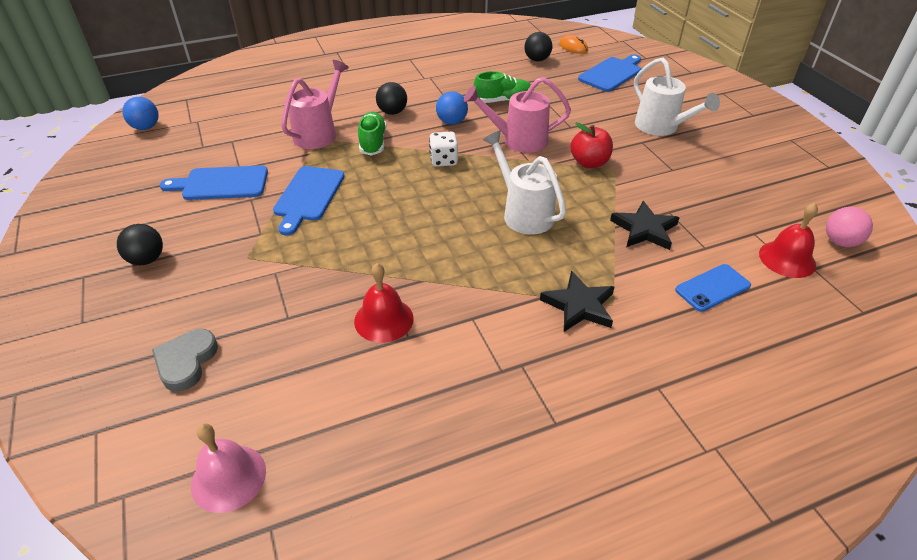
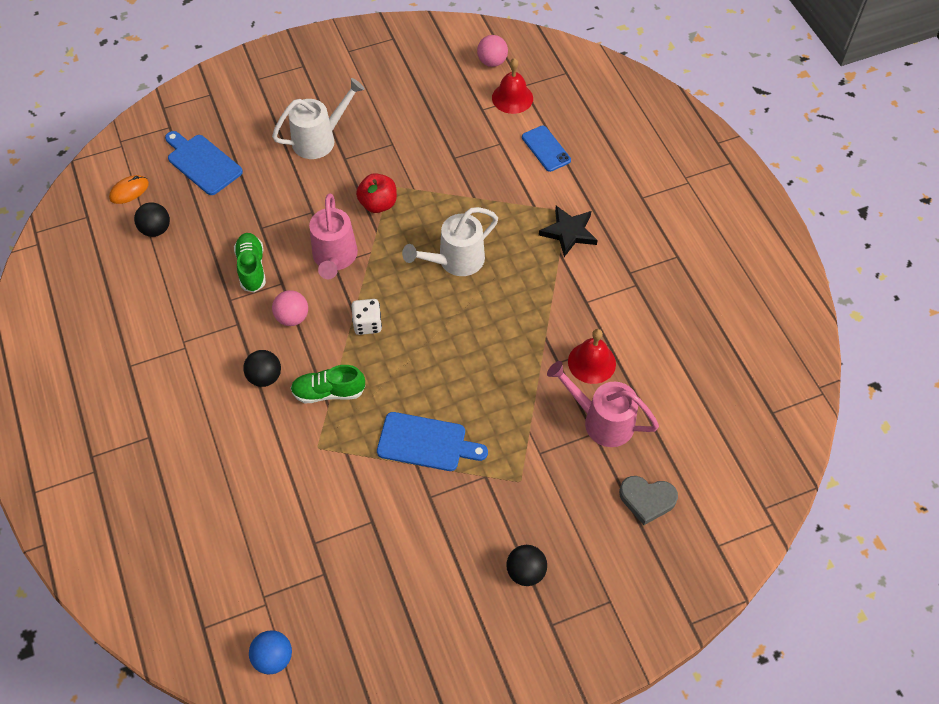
camera: 90 degrees left, 15 degrees up
(221, 184) = (401, 533): blue cutting board -> none
(228, 477) = (742, 444): pink bell -> none
(319, 133) = (304, 449): pink watering can -> pink watering can (601, 420)
(452, 122) = (292, 317): blue ball -> pink ball
(644, 229) = (478, 178): black star -> none

